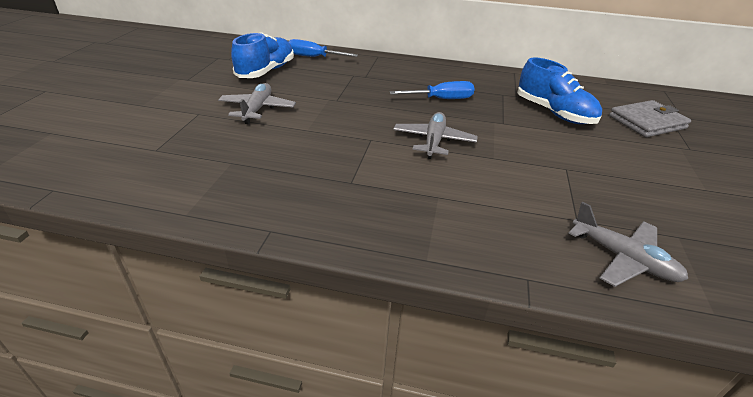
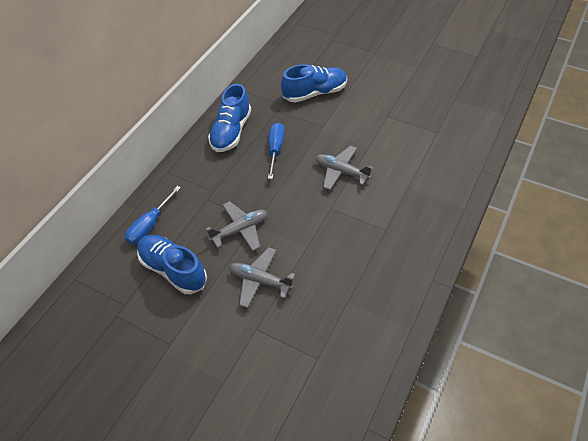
camera: 70 degrees left, 15 degrees up
(449, 75) = (231, 132): none -> blue shoe
(623, 258) = (469, 128): grey plane -> grey plane (240, 230)
(647, 122) = (339, 54): grey wallet -> none

